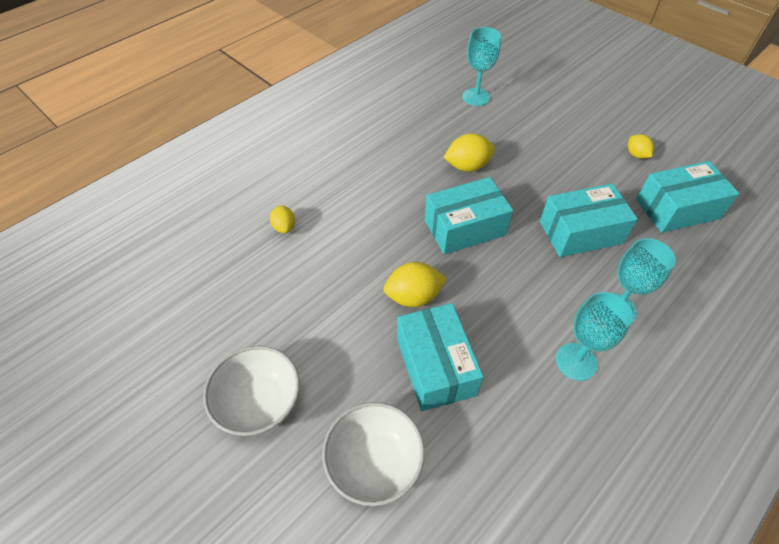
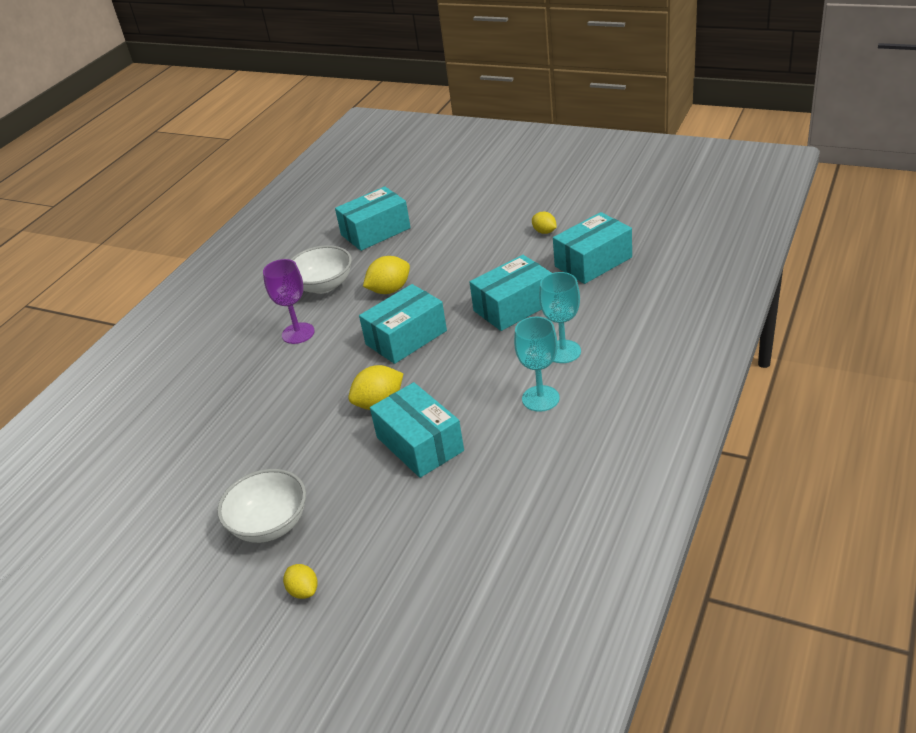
camera: 15 degrees left, 15 degrees down
(284, 227) = (230, 394): yellow lemon -> yellow lemon (303, 591)
(368, 182) = (298, 333): none -> purple goblet
(374, 462) = (393, 525): white bowl -> white bowl (324, 285)
(476, 97) = (375, 231): turquoise goblet -> turquoise box

